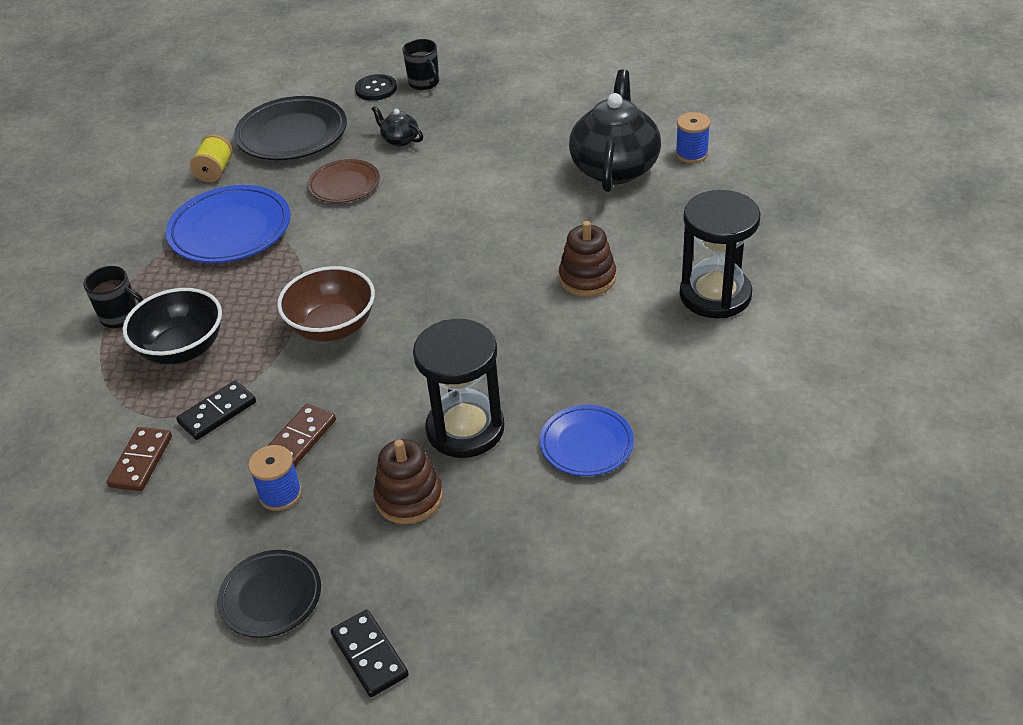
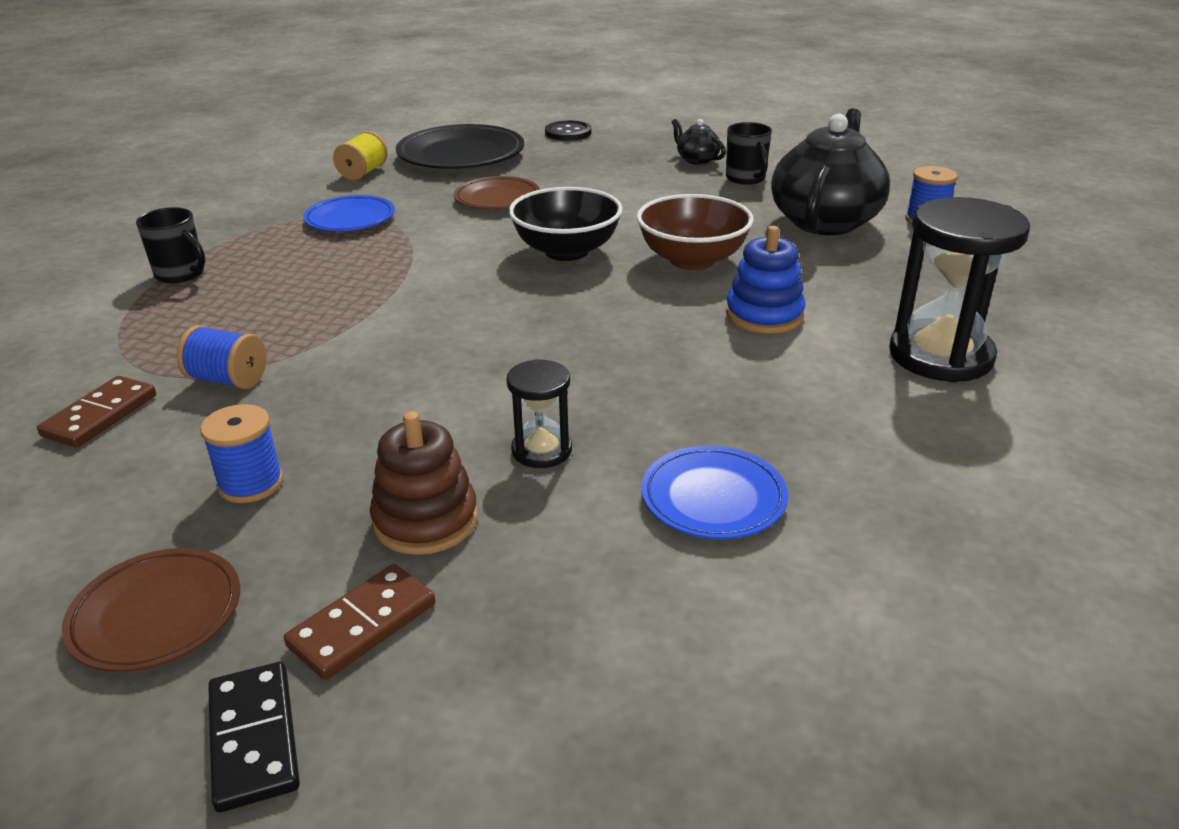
camera: 10 degrees right, 10 degrees down
(182, 349) = (228, 312): black bowl -> black bowl (566, 251)
(217, 412) = (228, 380): black domino -> blue spool
(230, 230) = (350, 219): blue plate -> blue plate, size x0.61
(271, 597) = (156, 615): black plate -> brown plate
(300, 438) = (315, 424): brown domino -> brown domino (363, 625)
(332, 327) = (418, 317): brown bowl -> brown bowl (692, 260)
(400, 140) = (576, 171): black teapot -> black teapot (697, 160)
(424, 83) = (623, 134): black mug -> black mug (746, 179)
(465, 429) = (541, 450): black hourglass -> black hourglass, size x0.52
(587, 278) = (764, 315): brown stacking toy -> blue stacking toy

